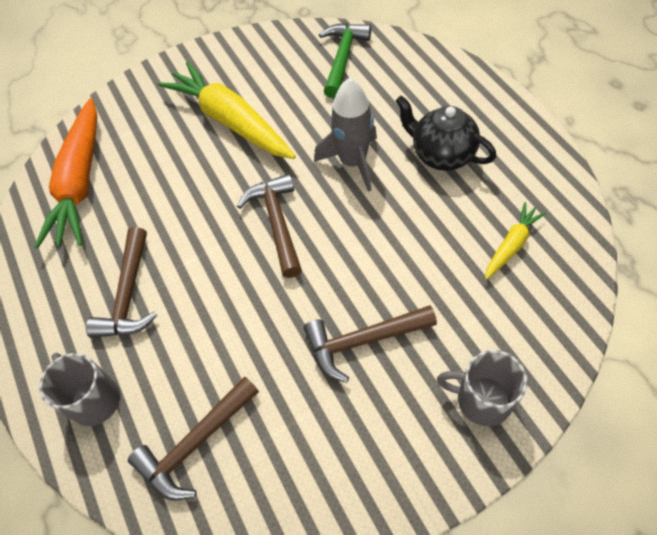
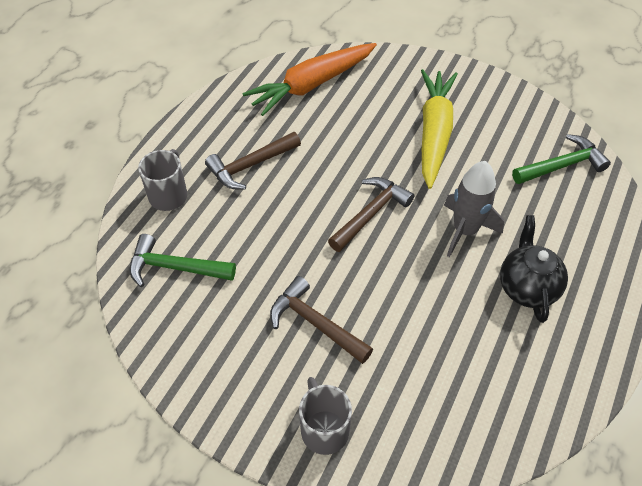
camera: 50 degrees right, 5 degrees down
(195, 444) = (175, 267): brown hammer -> green hammer
(511, 245) = (480, 384): yellow carrot -> none

